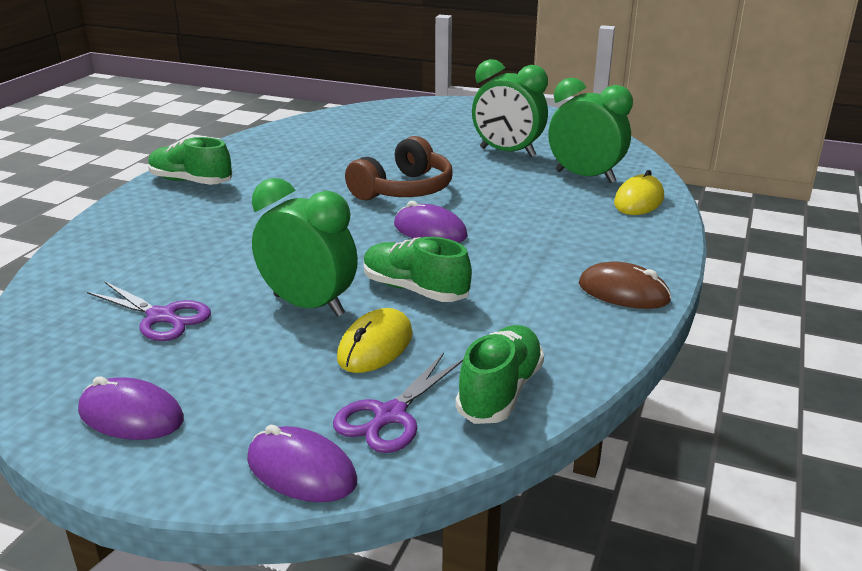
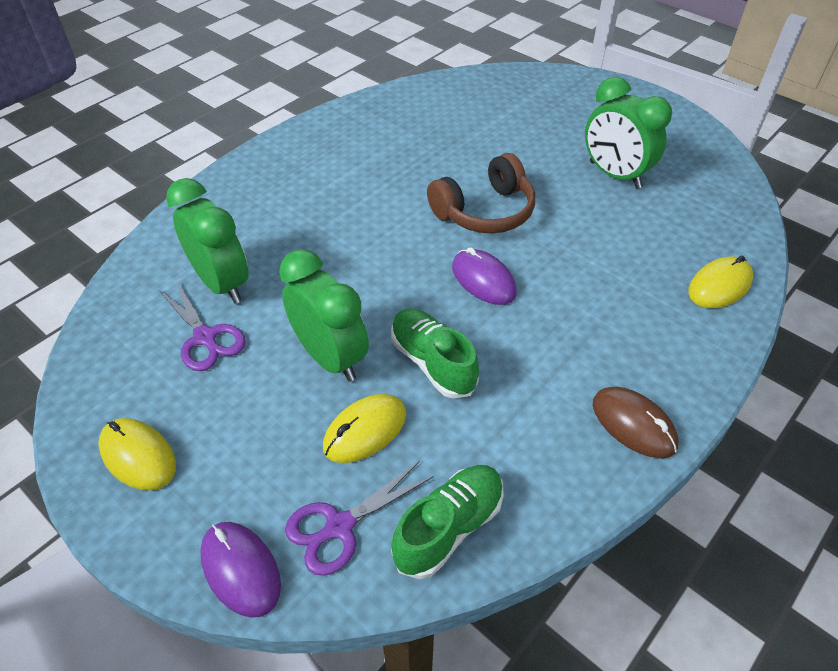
camera: 20 degrees right, 20 degrees up
(131, 415) = (138, 456): purple mouse -> yellow mouse
(191, 181) = (297, 154): green shoe -> none
(585, 177) = (679, 233): green clock -> green clock (222, 283)

